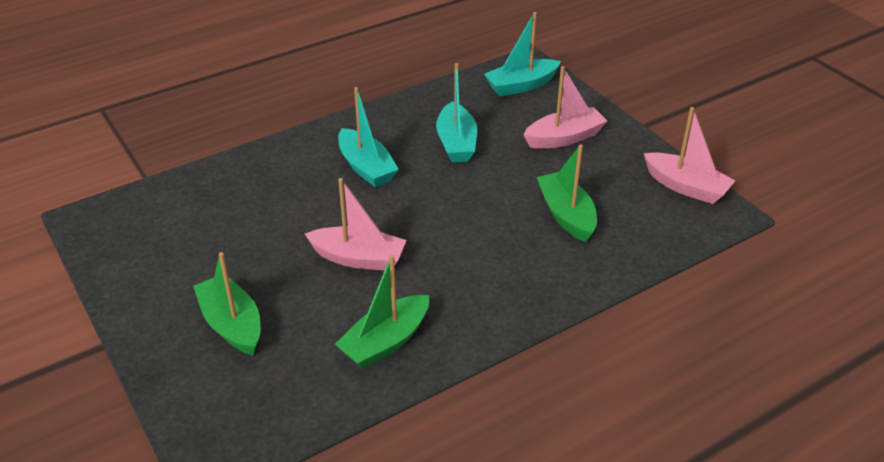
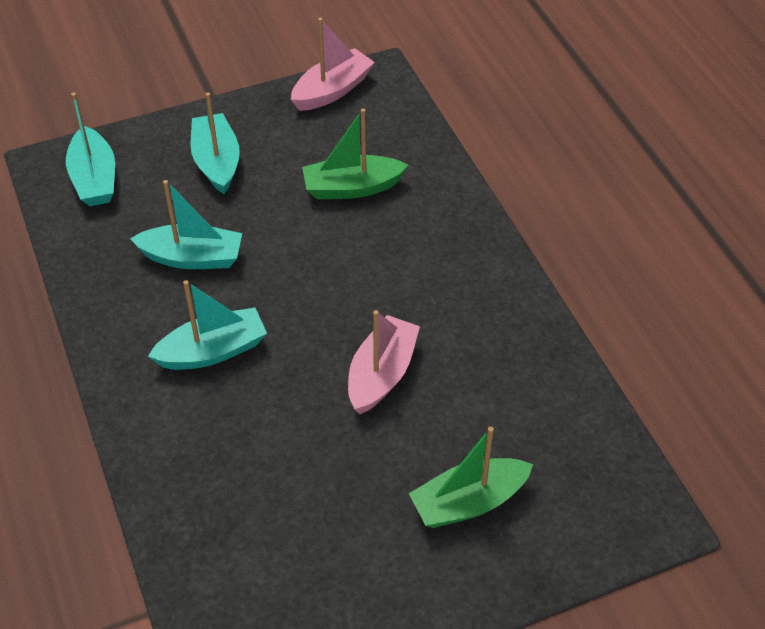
camera: 80 degrees left, 10 degrees up
(385, 341) = (515, 362): green boat -> none
(564, 138) = (217, 162): pink boat -> turquoise boat

